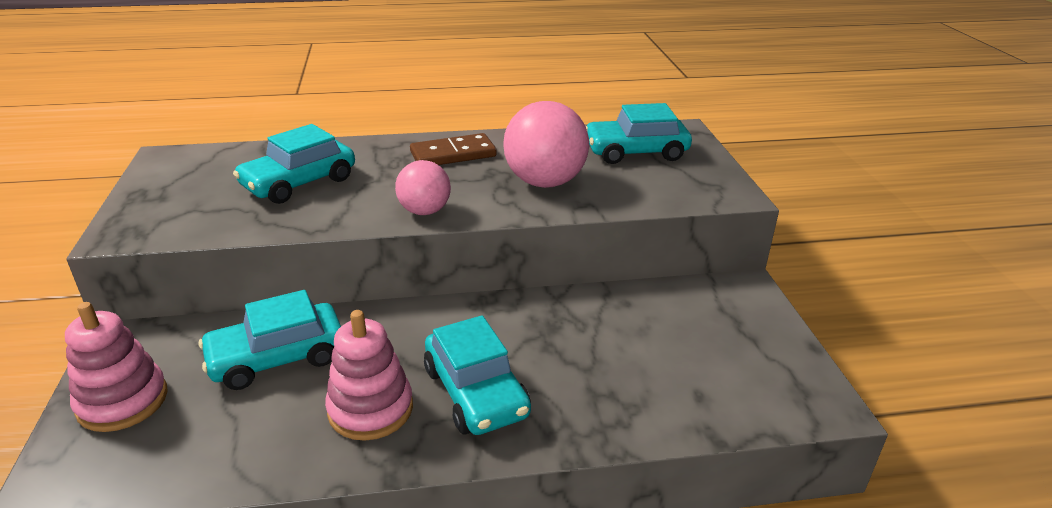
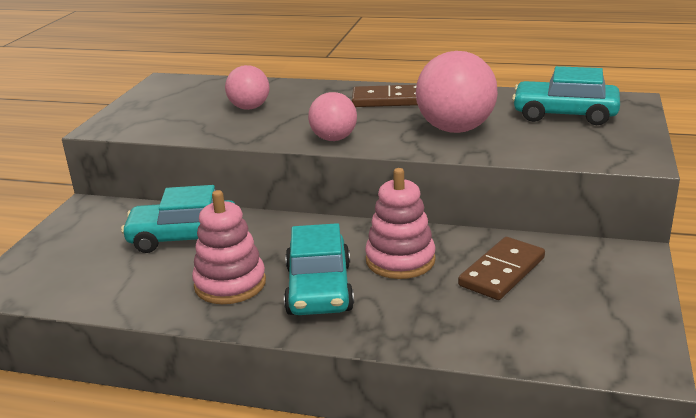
camera: 25 degrees right, 5 degrees down
(122, 401) = (66, 245): pink stacking toy -> pink stacking toy (400, 260)
(299, 183) = (249, 108): turquoise car -> pink ball
(645, 330) = (502, 272): none -> brown domino

